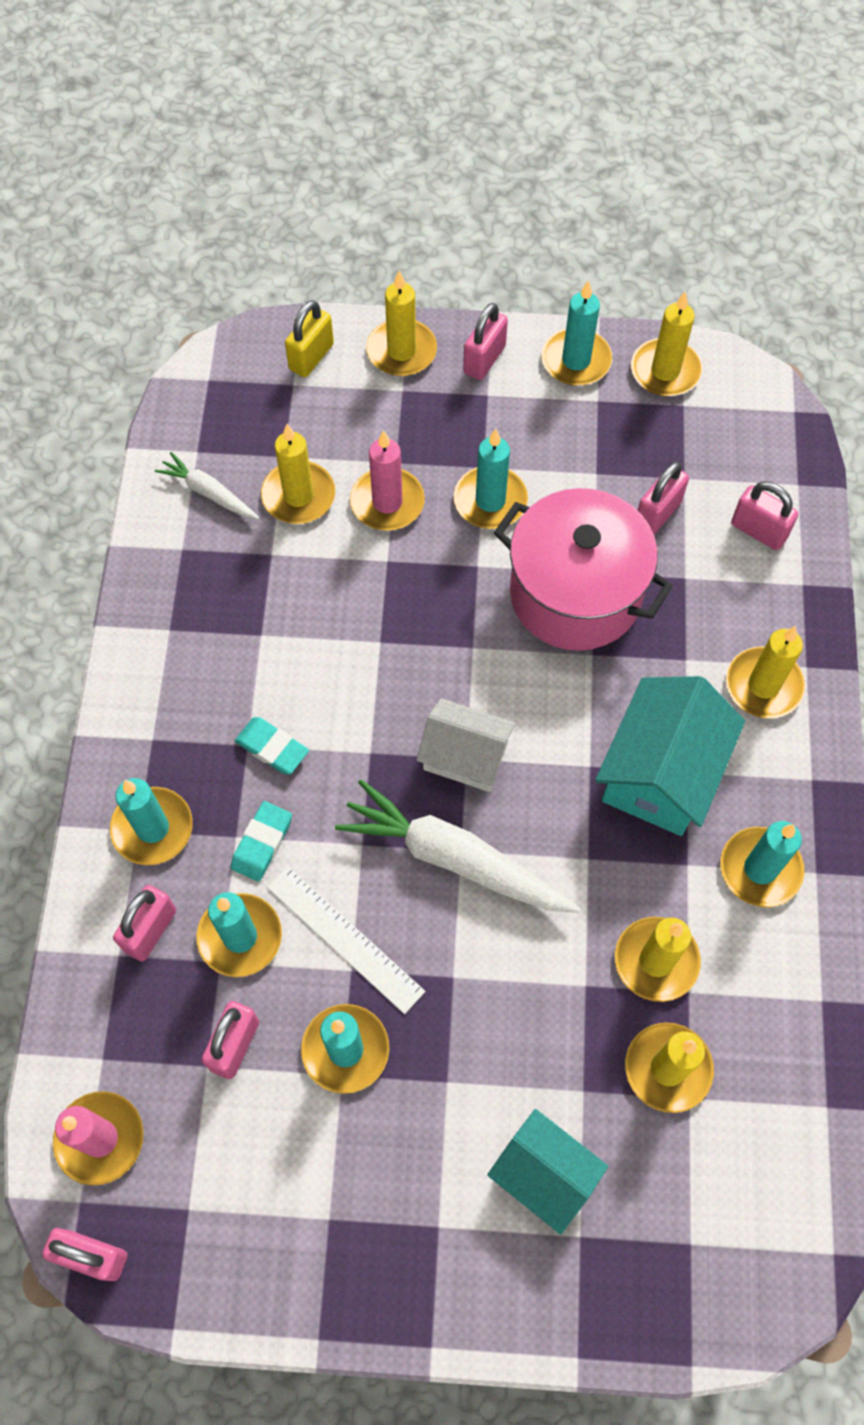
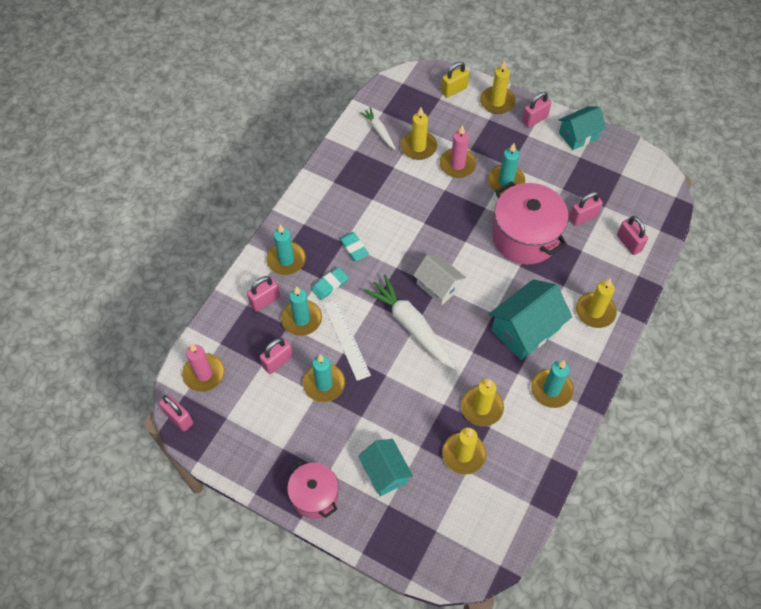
camera: 25 degrees right, 5 degrees down
(435, 1287) = (314, 496): none -> pink pot
(576, 360) = (578, 135): turquoise candle -> turquoise house
(665, 371) = (620, 155): yellow candle -> none

